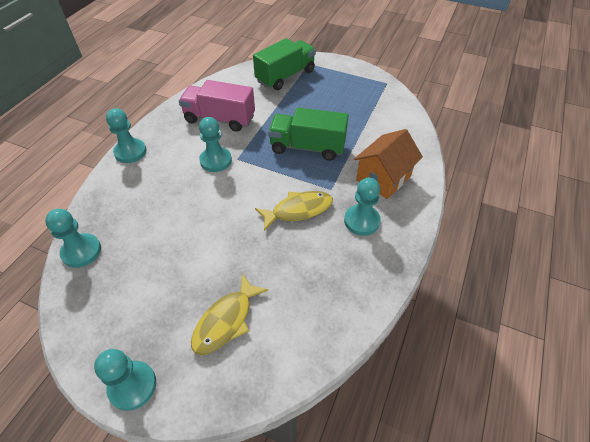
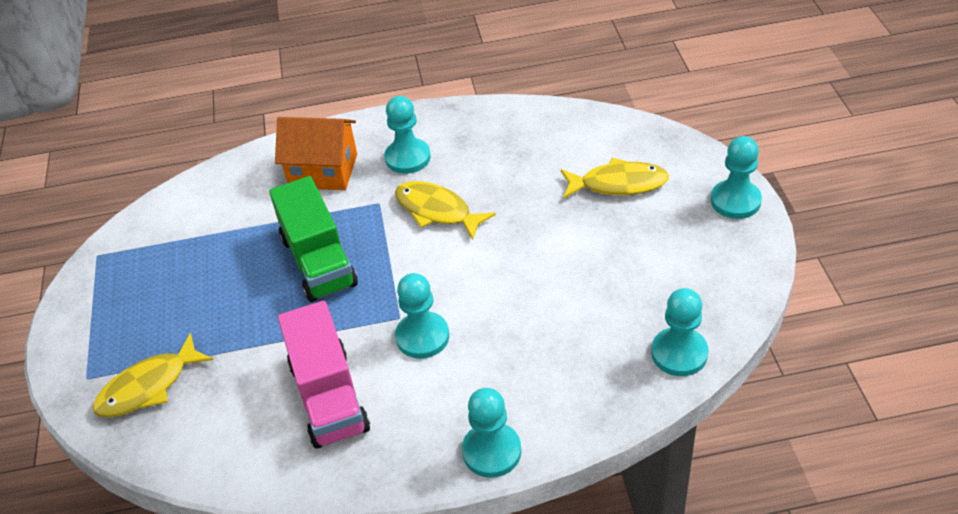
camera: 120 degrees left, 5 degrees down
(285, 76) = (148, 386): green truck -> yellow fish

